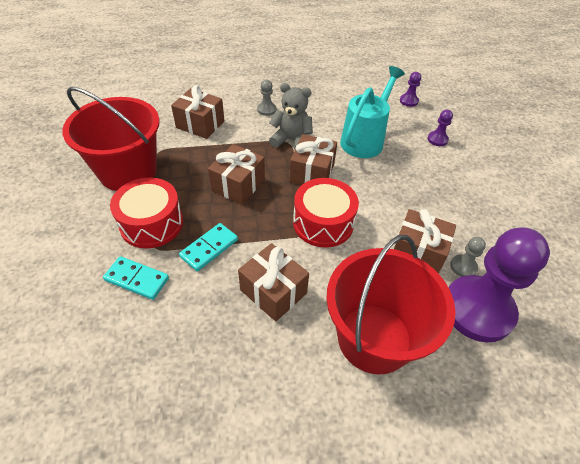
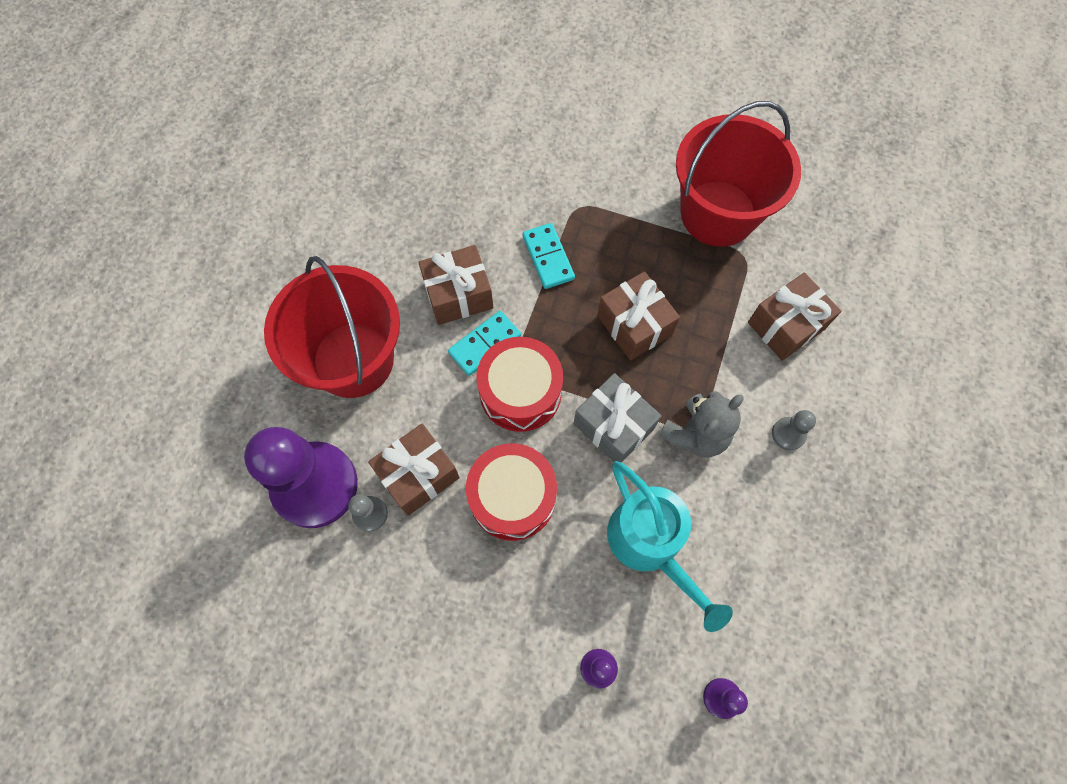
camera: 120 degrees right, 20 degrees up
(137, 279) = (543, 182): turquoise domino -> turquoise domino (484, 344)
(152, 223) = (614, 214): red drum -> red drum (512, 497)
(312, 173) = (613, 426): brown gift -> grey gift

